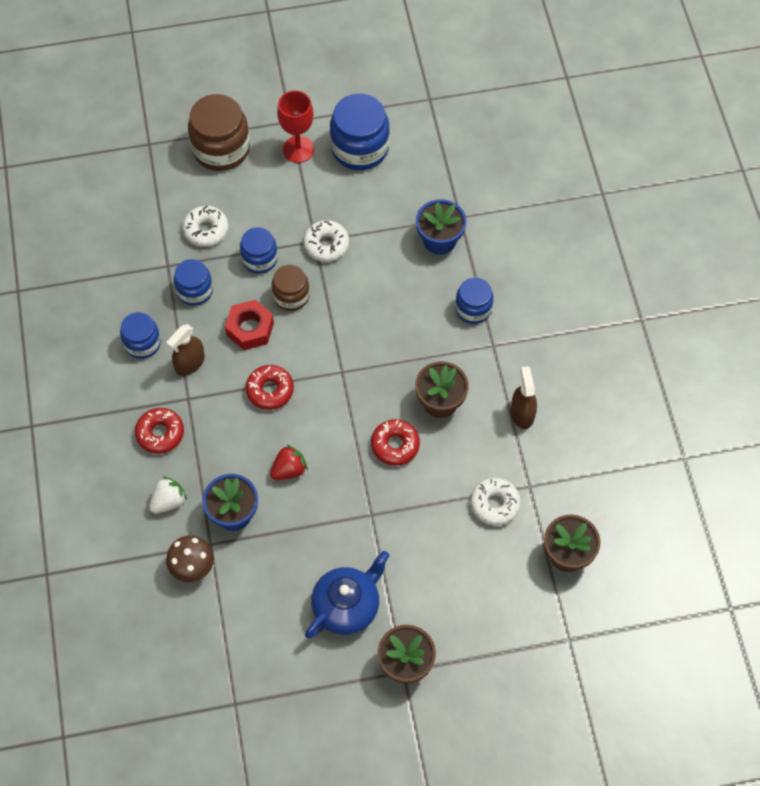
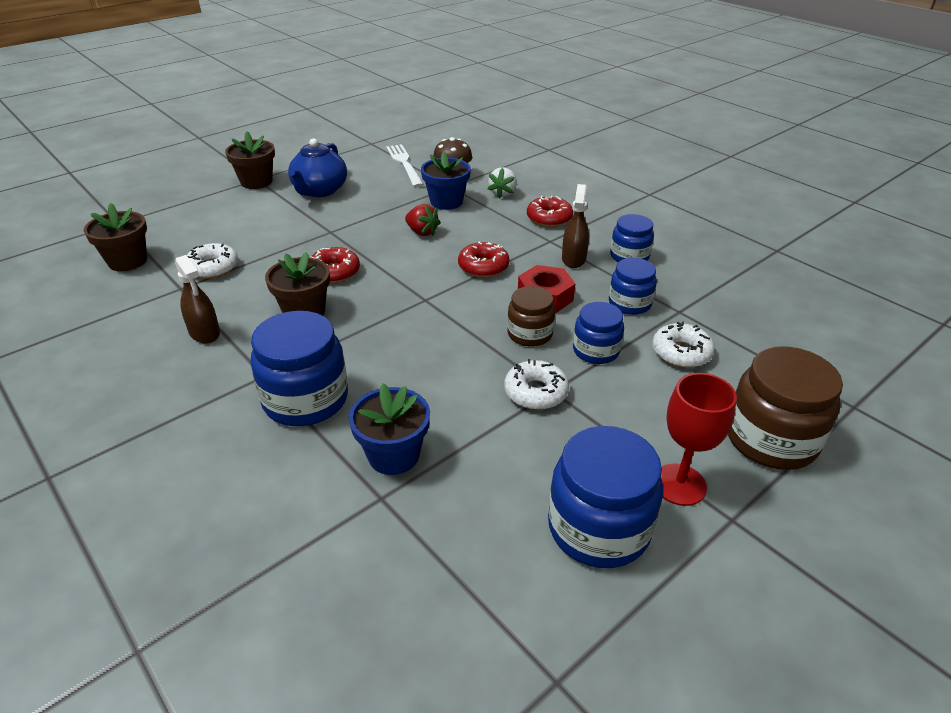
camera: 150 degrees right, 25 degrees down
(227, 623) = (404, 164): none -> white fork
(289, 470) = (422, 232): red strawberry -> red strawberry turned 75 degrees counterclockwise
(473, 309) = (305, 399): blue jar -> blue jar, size x1.67

